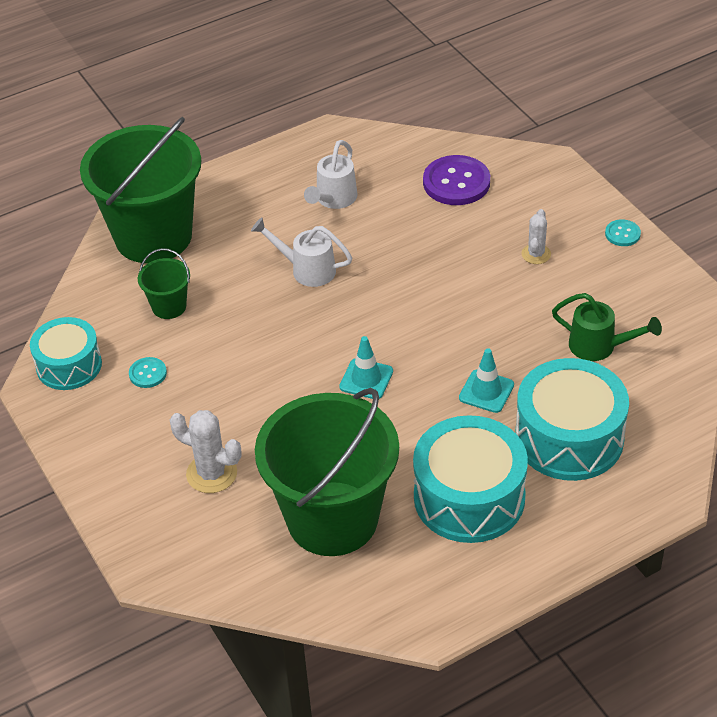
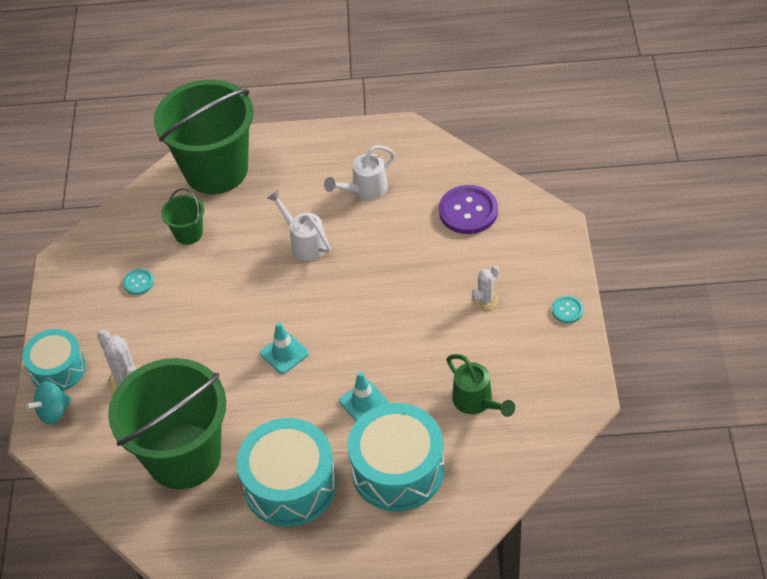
camera: 30 degrees right, 5 degrees up
(69, 365) = (92, 253): turquoise drum -> turquoise drum (58, 369)
(146, 537) = (54, 412): none -> turquoise spinning top

